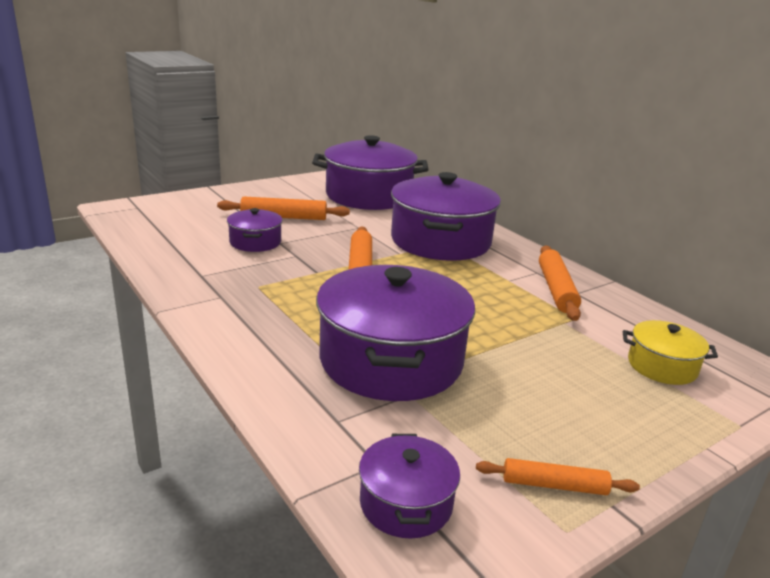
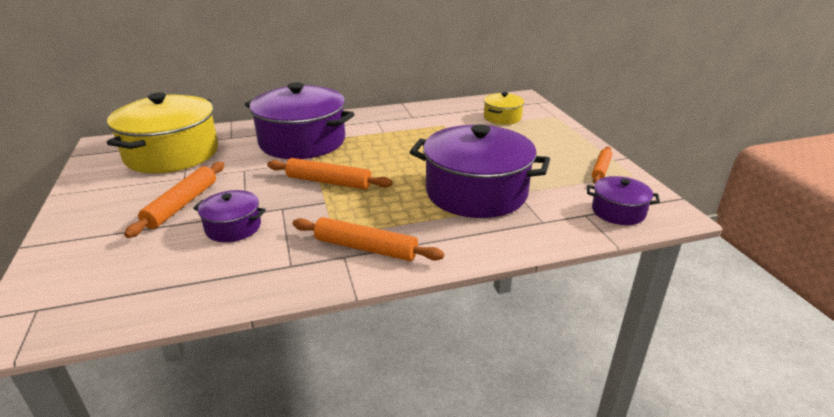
camera: 70 degrees left, 5 degrees up
(369, 196) = (172, 154): purple pot -> yellow pot
(556, 289) = (404, 121): orange rolling pin -> orange rolling pin (365, 248)

